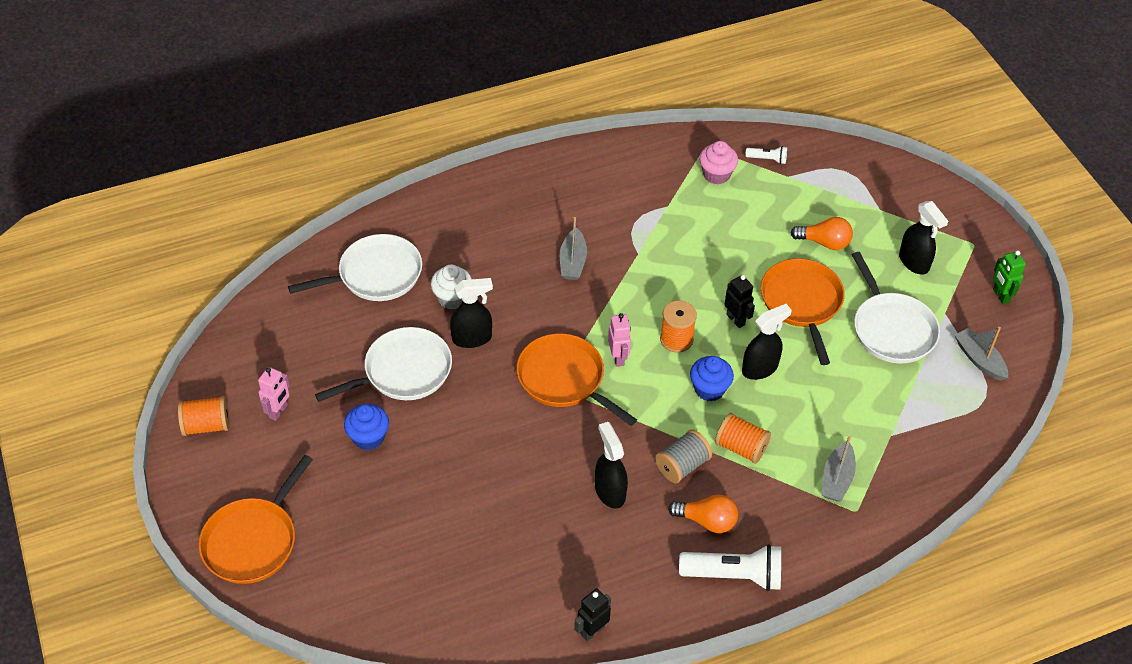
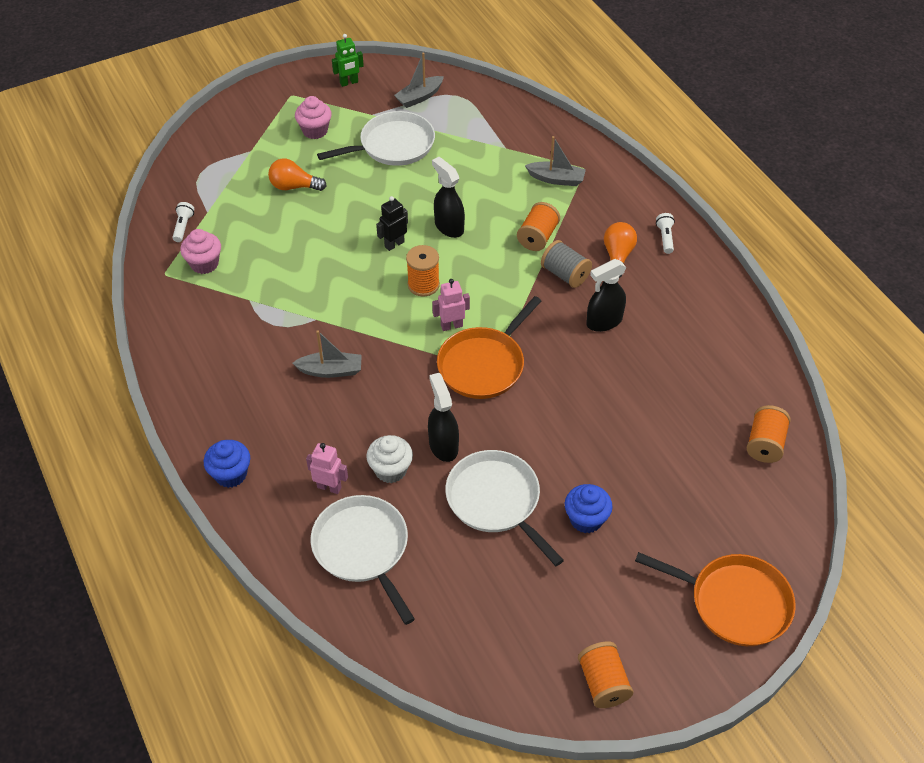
camera: 95 degrees left, 0 degrees up
(278, 411) = (570, 612): pink robot -> pink robot (329, 487)
(424, 611) = (765, 444): none -> orange spool
(592, 630) = (744, 323): black robot -> none
(709, 389) = (478, 259): blue cupcake -> blue cupcake (231, 474)
(734, 575) = (665, 238): white flashlight -> white flashlight, size x0.50
(802, 302) = (369, 201): orange pan -> none
(824, 242) = (294, 186): orange light bulb -> orange light bulb turned 90 degrees counterclockwise
(914, 262) = (315, 131): black spray bottle -> pink cupcake

